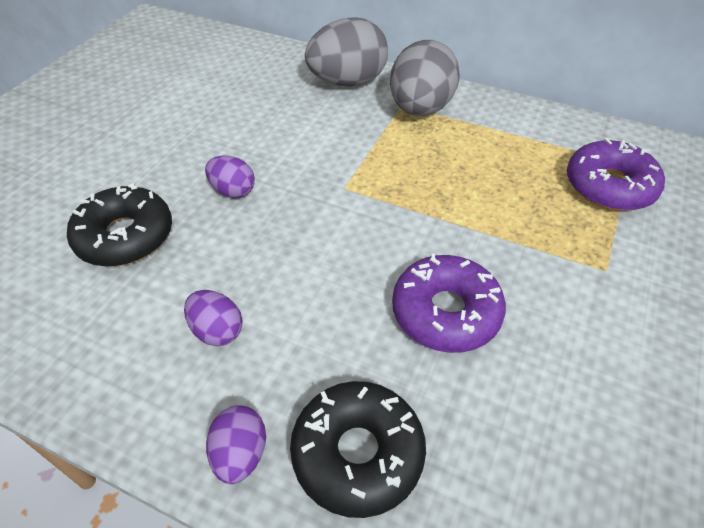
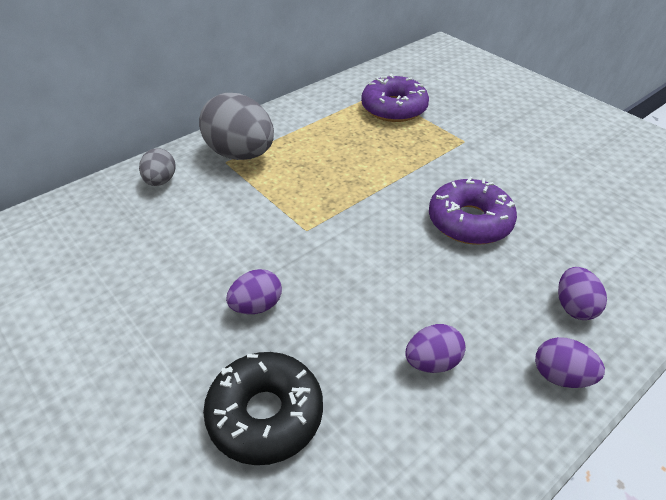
camera: 65 degrees left, 5 degrees down
(347, 82) = (160, 181): grey egg -> grey egg, size x0.51
(357, 453) = (574, 307): black donut -> purple egg

